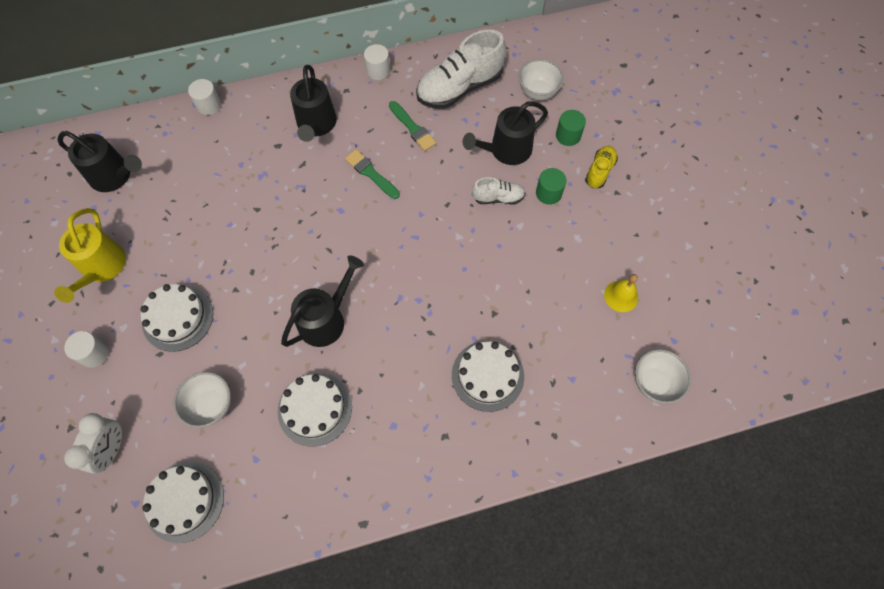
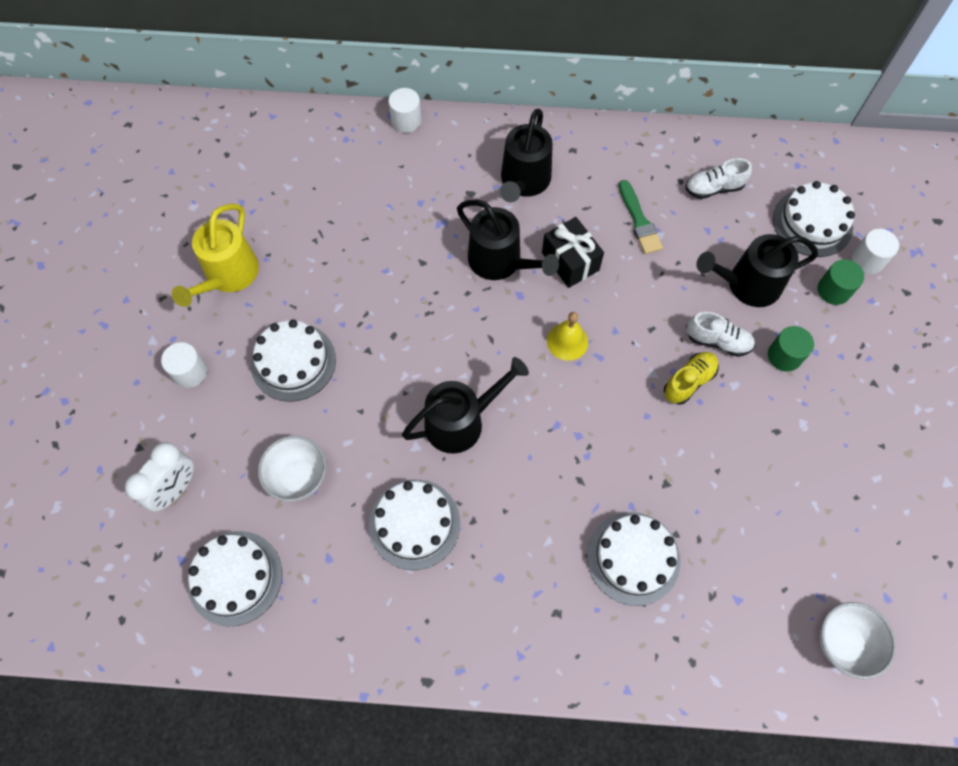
camera: 20 degrees right, 0 degrees up
(114, 176) = (274, 173): black watering can -> black watering can (500, 262)
(371, 173) = (570, 261): green brush -> black gift
(378, 71) = (619, 137): white cylinder -> white cylinder (867, 260)
(459, 88) = (713, 188): white shoe -> white shoe, size x0.50
(538, 92) = (812, 222): white bowl -> white cake
(599, 171) = (860, 349): yellow shoe -> yellow shoe (689, 381)
(621, 296) = (836, 517): yellow bell -> yellow bell (567, 341)

